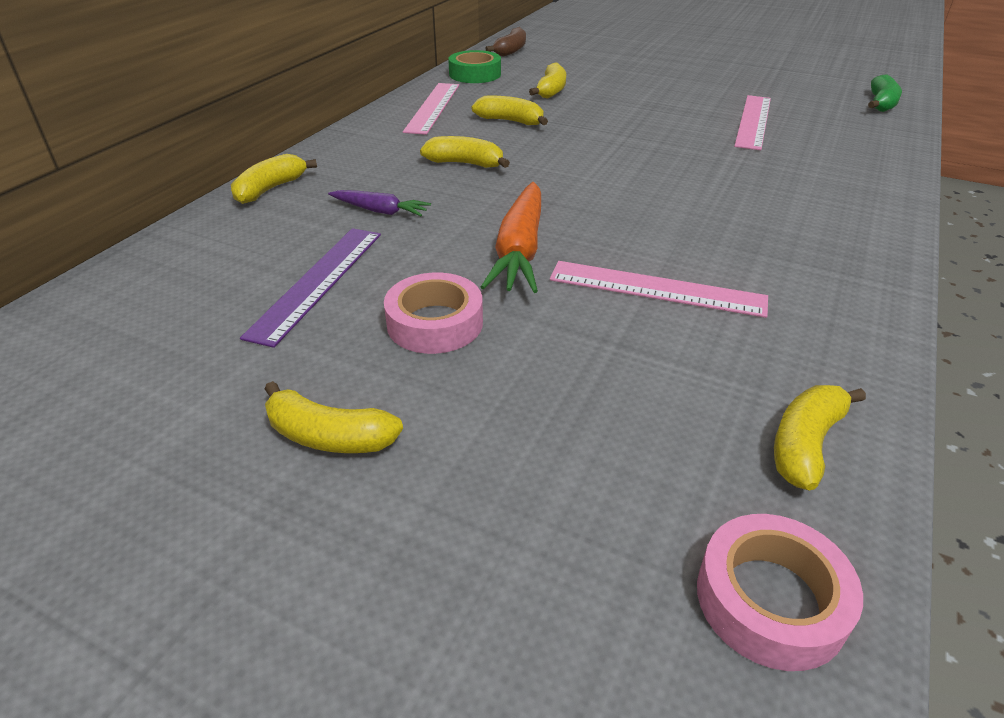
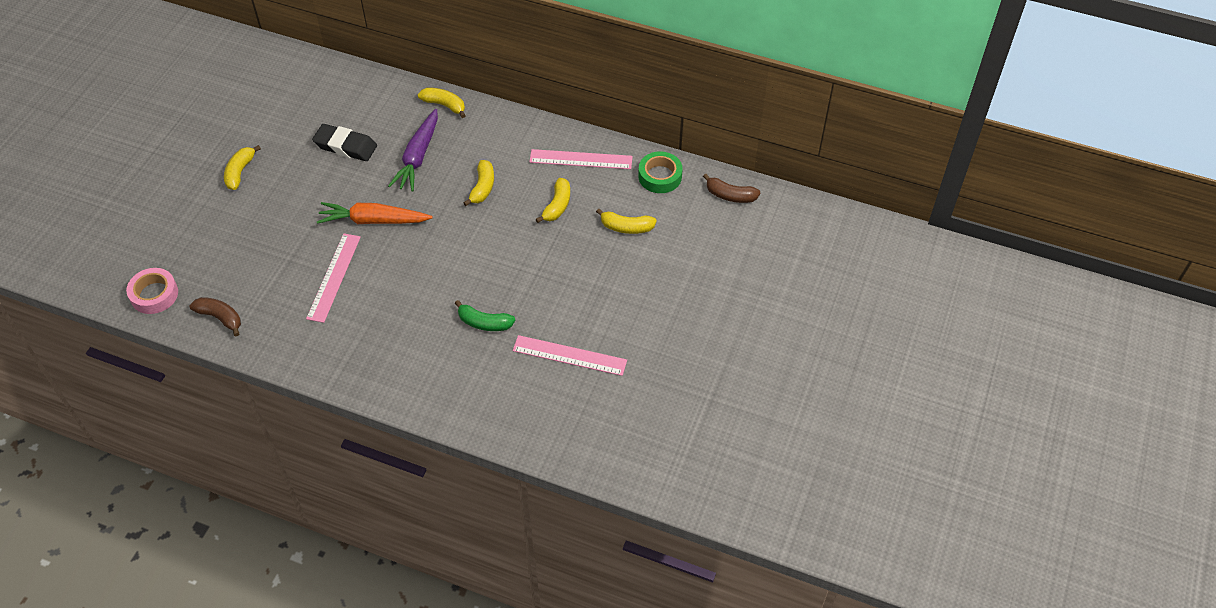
camera: 85 degrees right, 15 degrees up
(317, 282) = (345, 146): purple ruler -> black eraser
(380, 211) = (418, 157): purple carrot -> purple carrot, size x1.79
(435, 323) = (309, 193): pink tape -> none
(805, 444) = (220, 318): yellow banana -> brown banana
(881, 103) = (620, 458): green banana -> green banana (484, 323)

